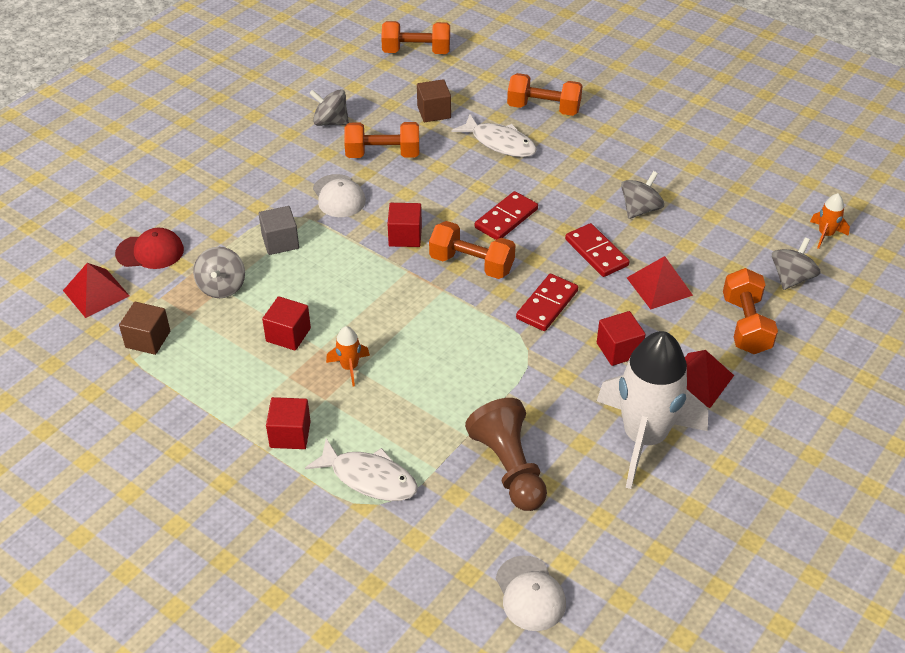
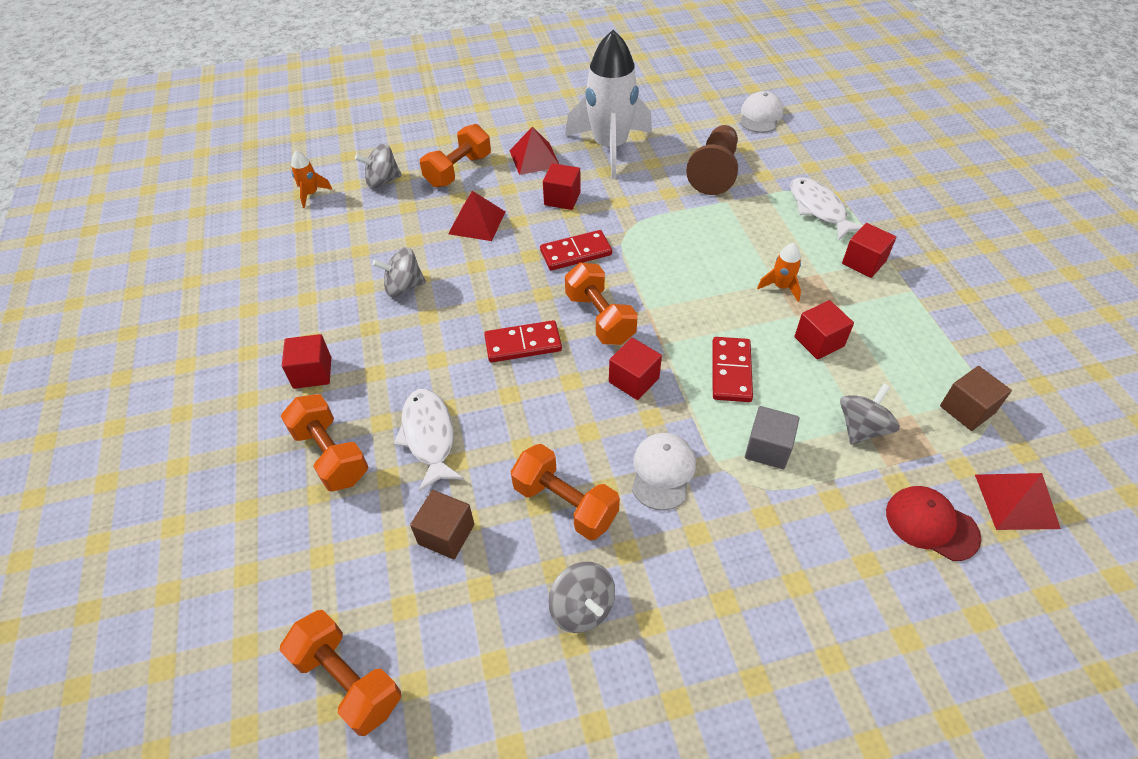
camera: 140 degrees left, 5 degrees up
(596, 252) = (487, 271): red domino -> red domino (731, 371)
(617, 134) = (312, 373): none -> red cube

